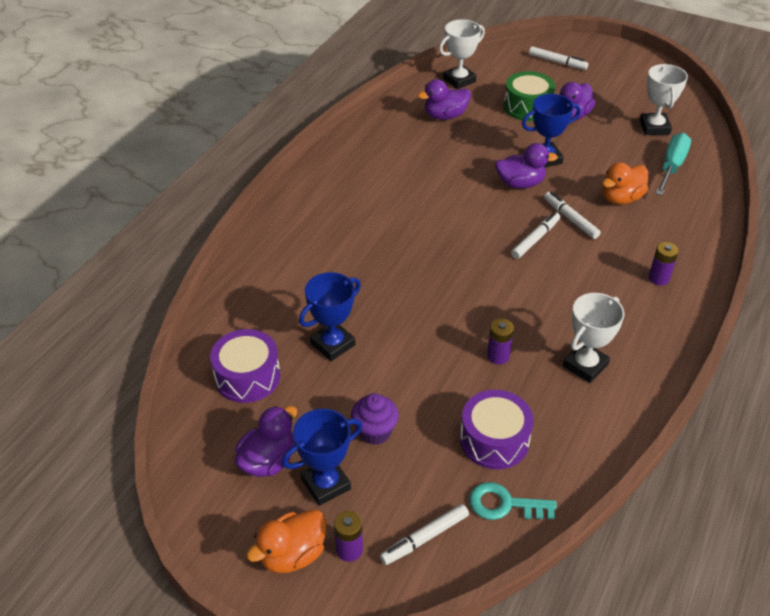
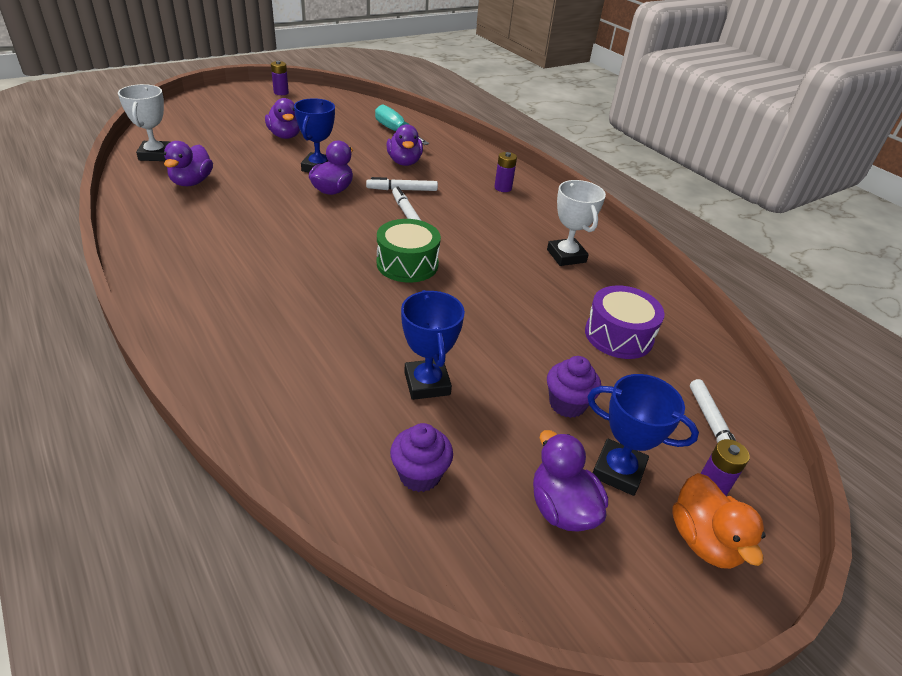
camera: 65 degrees left, 5 degrees down
(247, 377) = (420, 474): purple drum -> purple cupcake
(326, 484) = (618, 471): blue trophy -> blue trophy turned 60 degrees counterclockwise
(498, 356) = (524, 291): purple battery -> purple battery (281, 92)
(504, 504) = (691, 361): turquoise key -> none
(527, 107) = (244, 146): green drum -> green drum (407, 264)
(557, 62) = (212, 111): white marker -> none
(621, 198) = (404, 162): orange duck -> purple duck
(654, 127) = (346, 117): white trophy -> none

